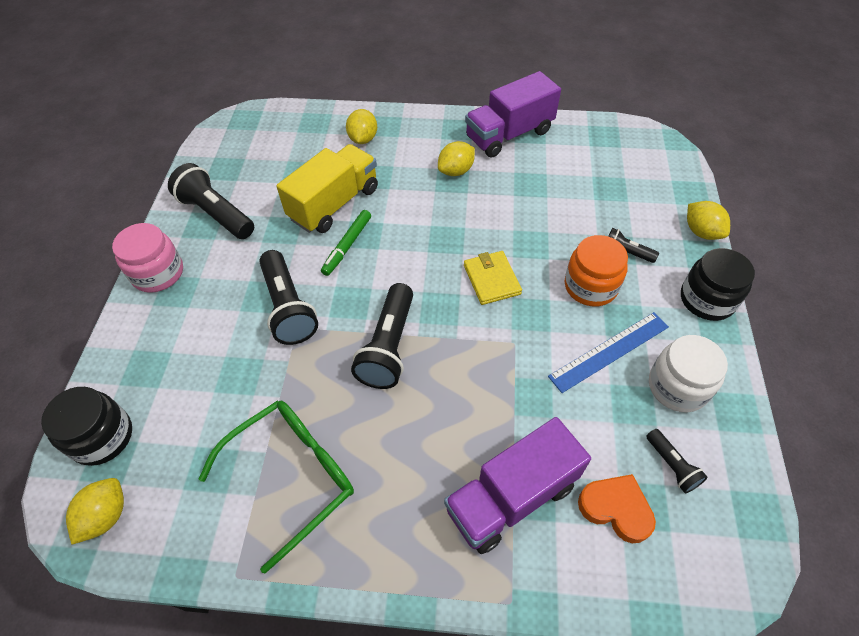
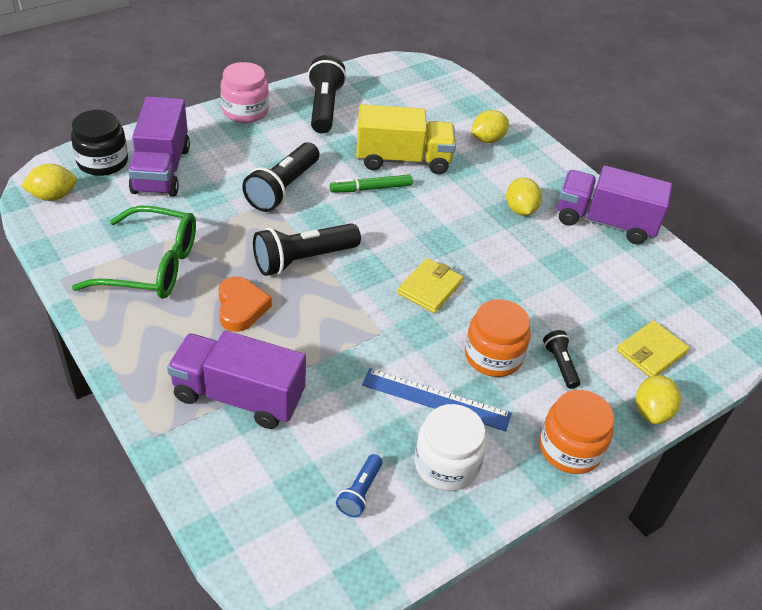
camera: 45 degrees right, 10 degrees down
(168, 390) = (161, 170): none -> purple truck
(456, 171) = (520, 210): yellow lemon -> yellow lemon turned 75 degrees clockwise
(616, 509) = (285, 469): orange heart -> orange heart (241, 307)
(649, 195) = (651, 352): none -> yellow wallet
(672, 465) = (360, 492): black flashlight -> blue flashlight
(707, 299) = (570, 448): black jar -> orange jar

